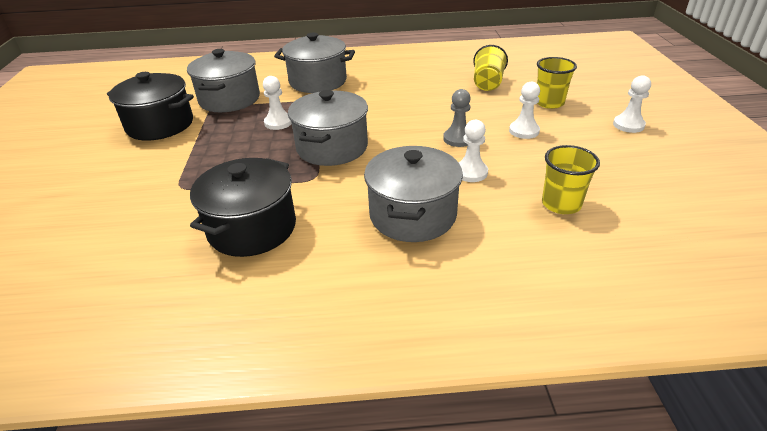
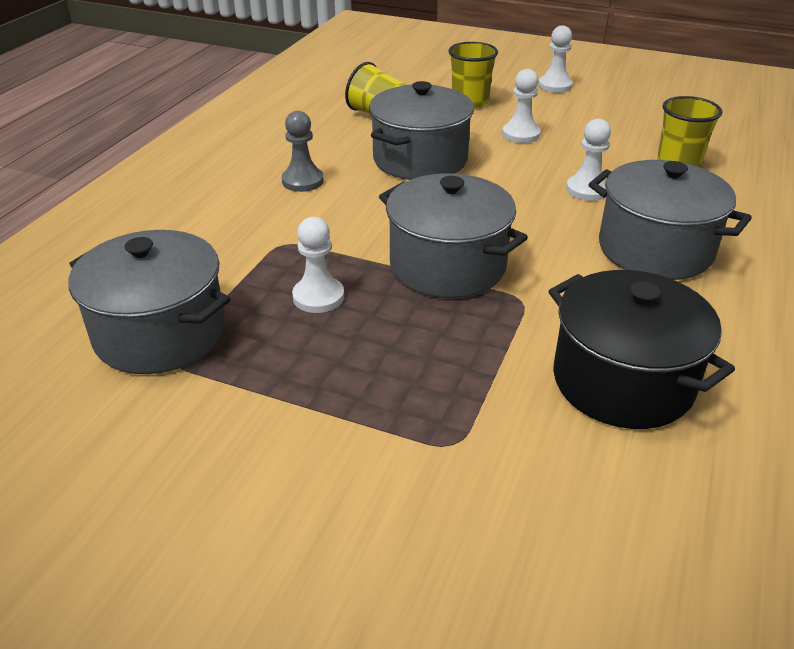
camera: 65 degrees left, 0 degrees up
(160, 125) = (171, 444): black pot -> none
(318, 81) = (209, 228): grey pot -> grey pot (420, 160)
(458, 139) = (504, 174): grey pawn -> grey pawn (302, 181)

